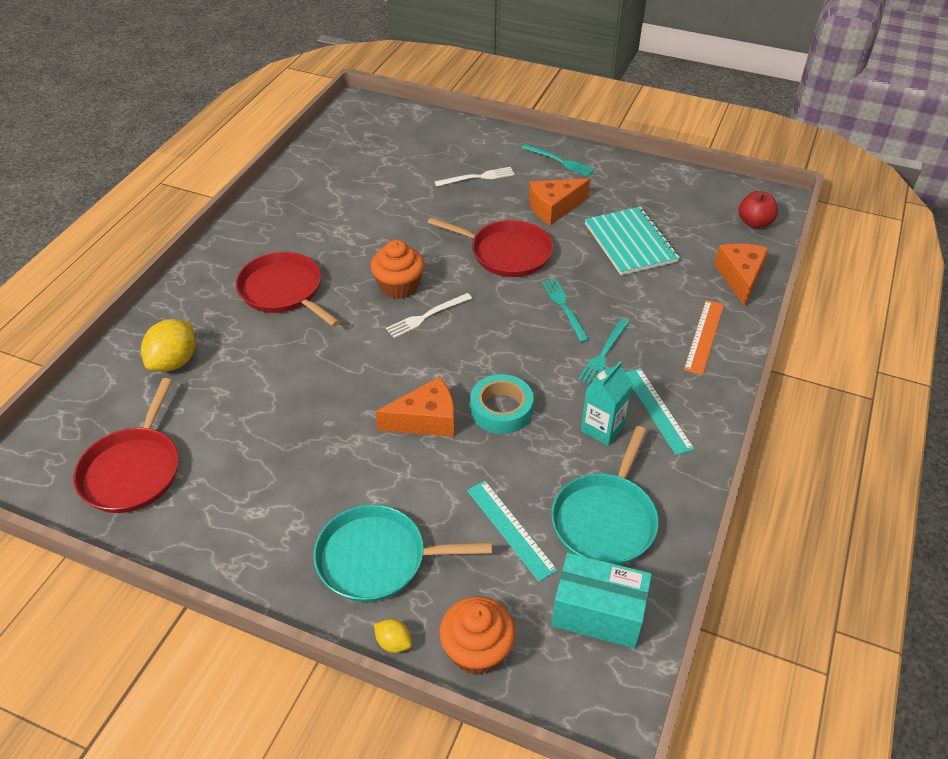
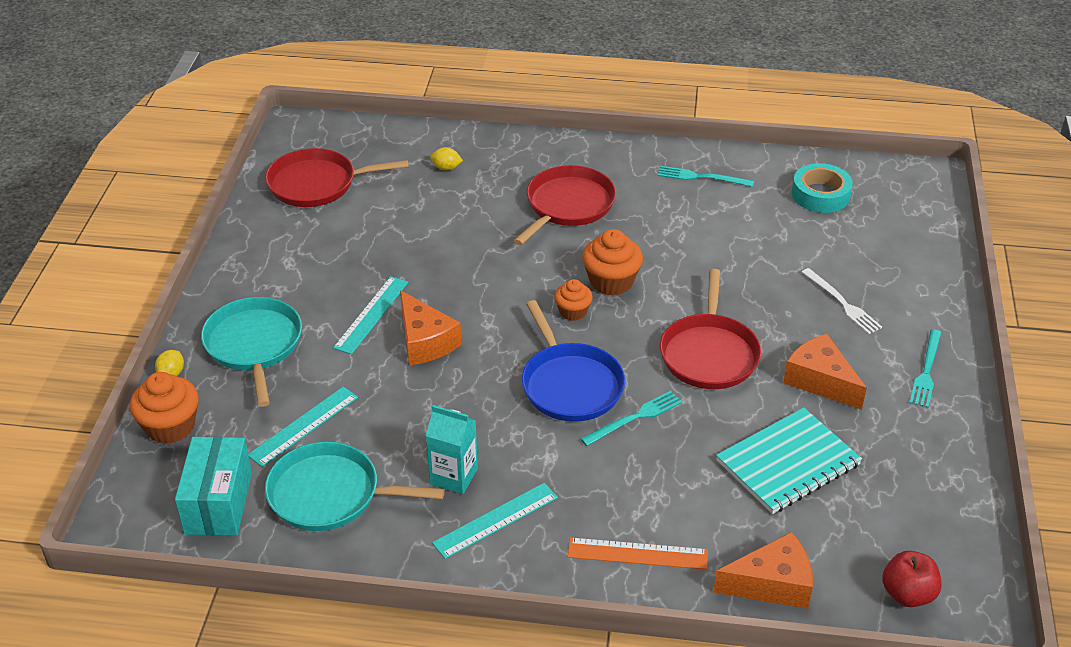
camera: 75 degrees right, 5 degrees down
(174, 362) = (446, 168): yellow lemon -> yellow lemon, size x0.50
(371, 454) = (371, 314): none -> turquoise ruler
(426, 316) = (573, 311): white fork -> orange cupcake
(501, 409) = (455, 393): turquoise tape -> turquoise tape (820, 195)
(515, 336) = (570, 384): none -> blue pan
(604, 353) = (570, 463): turquoise fork -> turquoise fork (701, 177)

